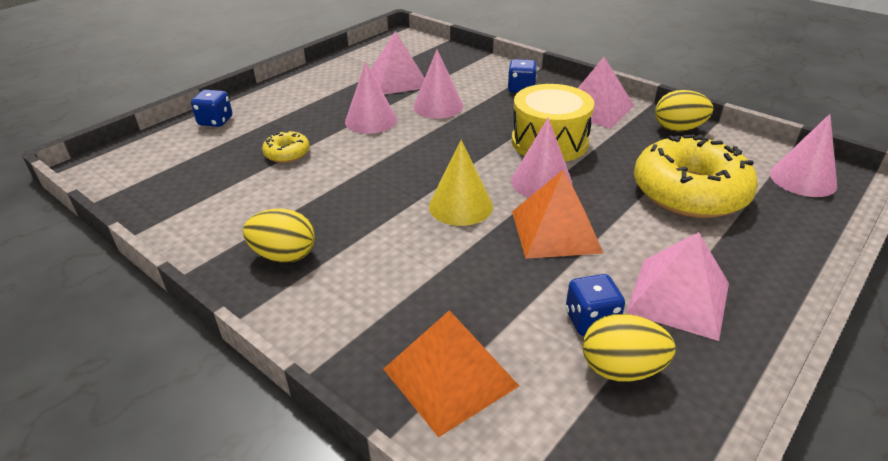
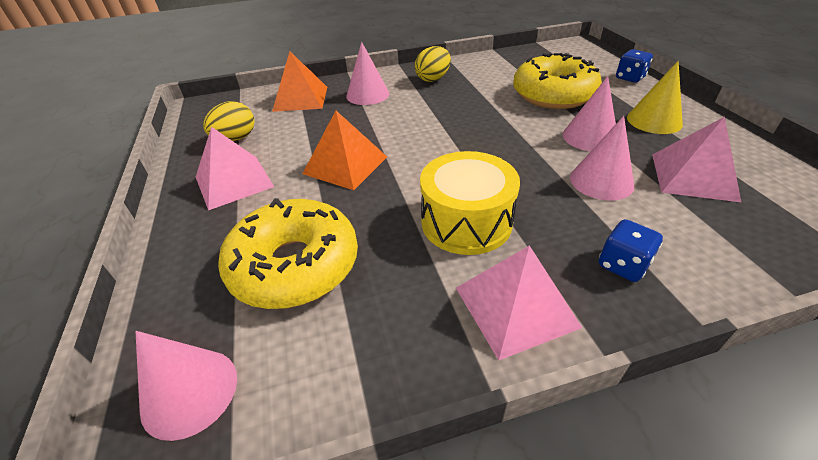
camera: 125 degrees right, 5 degrees up
(287, 153) = (553, 95): yellow donut -> yellow donut, size x2.22
(460, 206) = (417, 139): yellow cone -> yellow cone (654, 120)
(541, 182) = (406, 185): pink cone -> pink cone (367, 94)
(591, 321) = (269, 144): blue dice -> none
(678, 129) = (398, 360): yellow egg -> none

